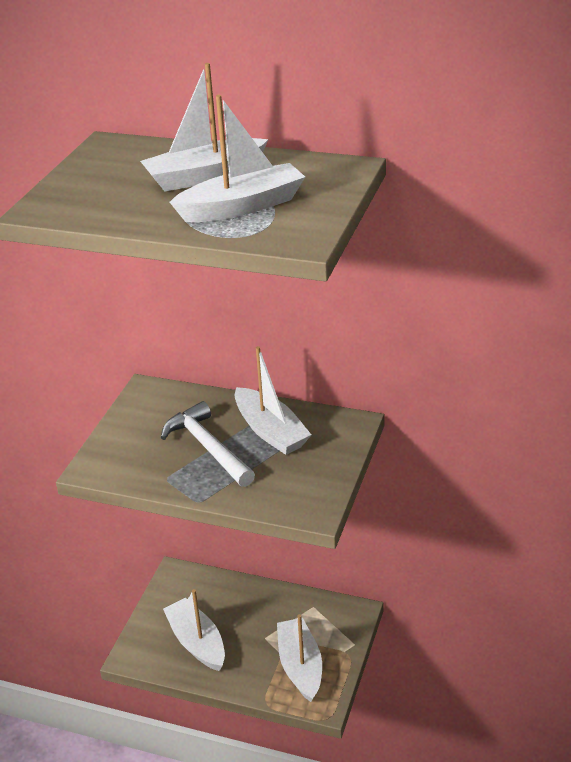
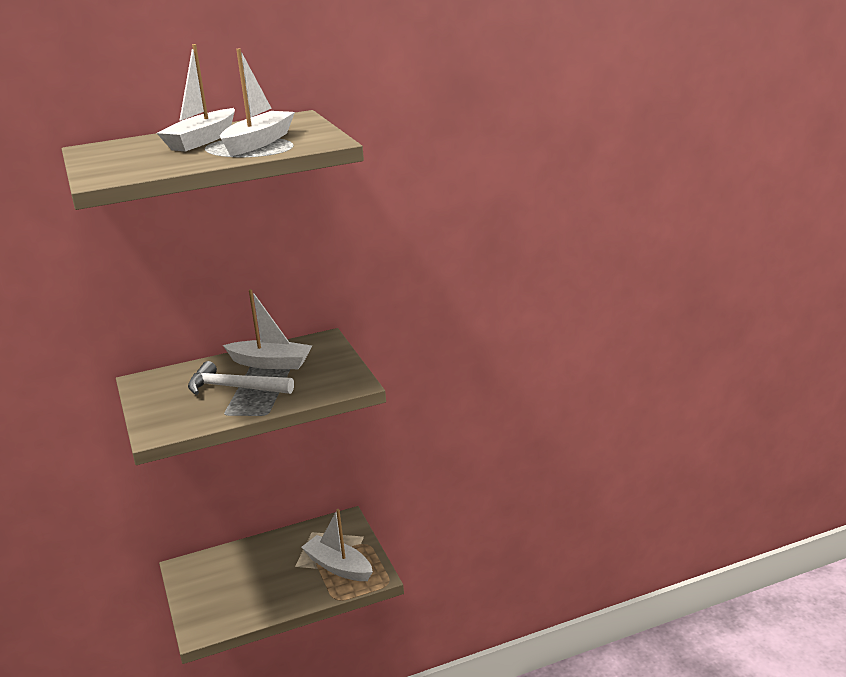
camera: 40 degrees left, 10 degrees down
(197, 642) = (244, 595): white boat -> none

